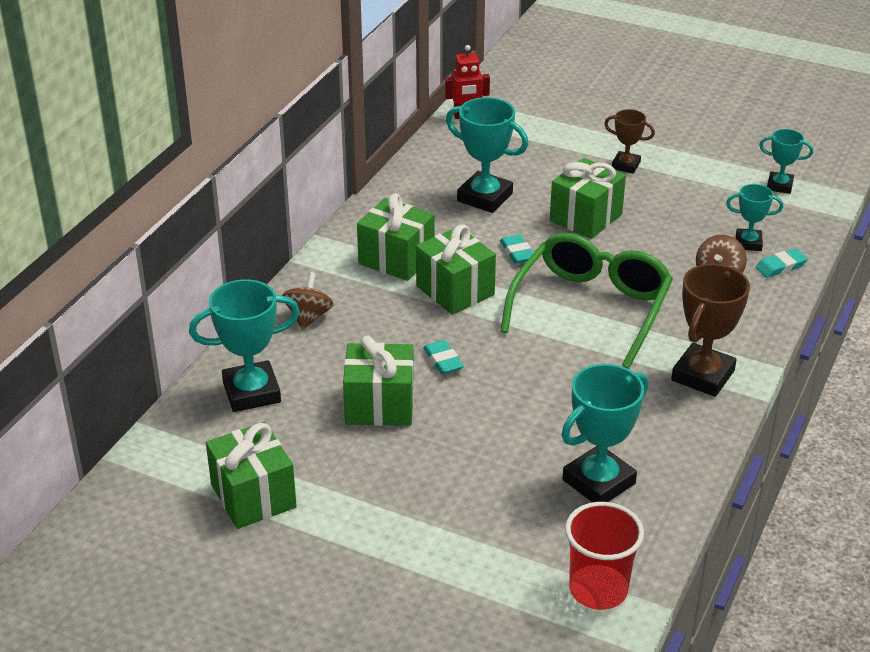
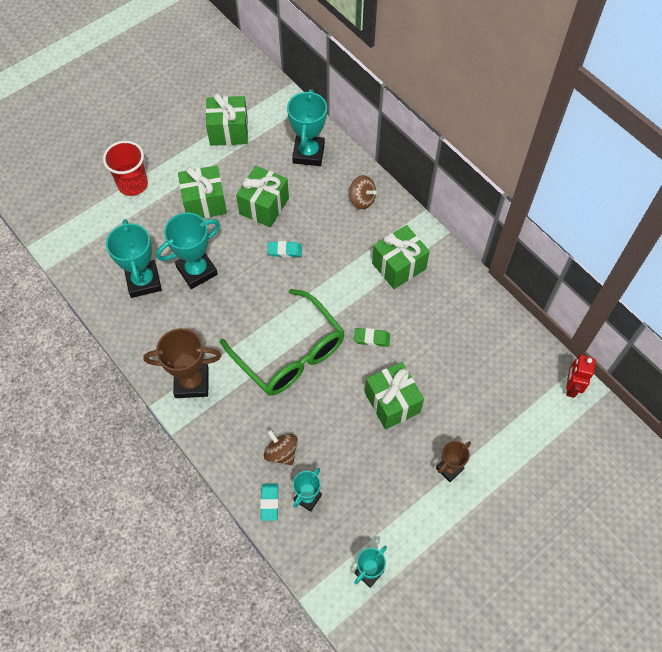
camera: 115 degrees right, 25 degrees up
(455, 290) = (348, 285): green gift -> green gift (204, 203)
(485, 197) = (448, 348): turquoise trophy -> turquoise trophy (197, 271)
(517, 252) = (371, 338): turquoise eraser -> green eraser
(598, 590) = (76, 245): red cup -> red cup (133, 184)
(702, 375) = (192, 382): brown trophy -> brown trophy turned 60 degrees counterclockwise

